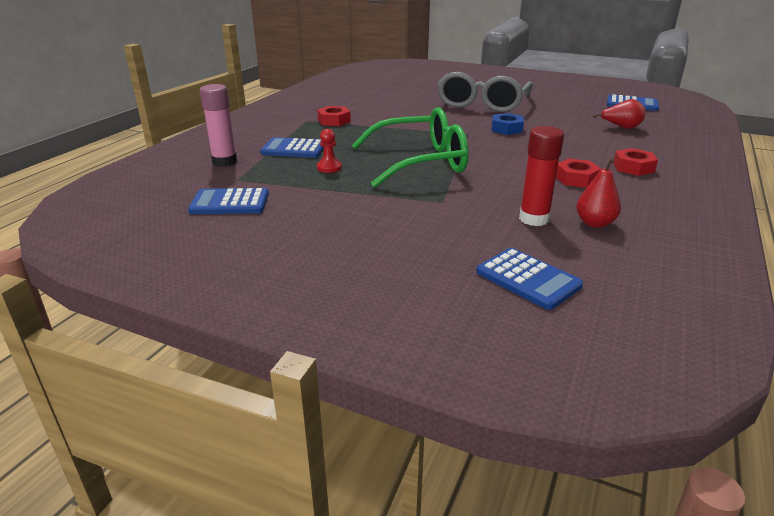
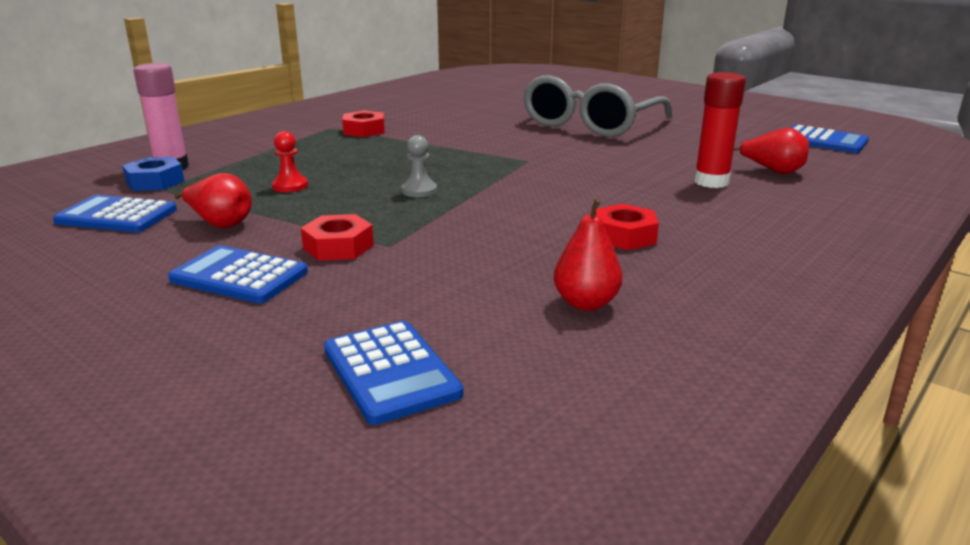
camera: 15 degrees right, 5 degrees down
(294, 149) = (273, 160): blue calculator -> blue calculator (239, 276)
(312, 200) = (220, 223): none -> red pear
(421, 162) = (419, 191): green glasses -> grey pawn
(506, 129) = (590, 159): blue nut -> blue nut (155, 182)
(534, 219) = (496, 285): red glue stick -> red glue stick (711, 182)
(633, 167) = (735, 229): red nut -> red nut (338, 247)

